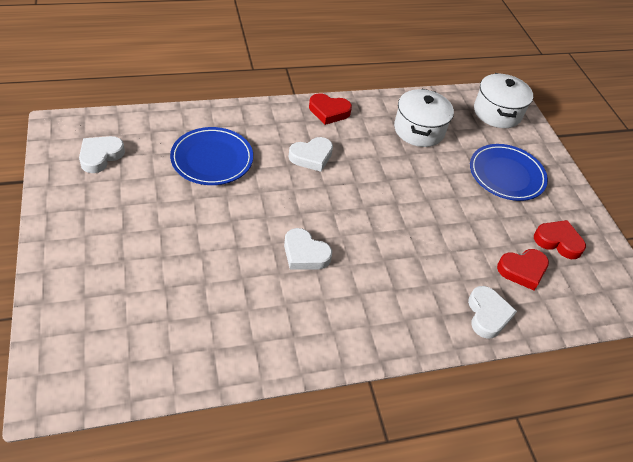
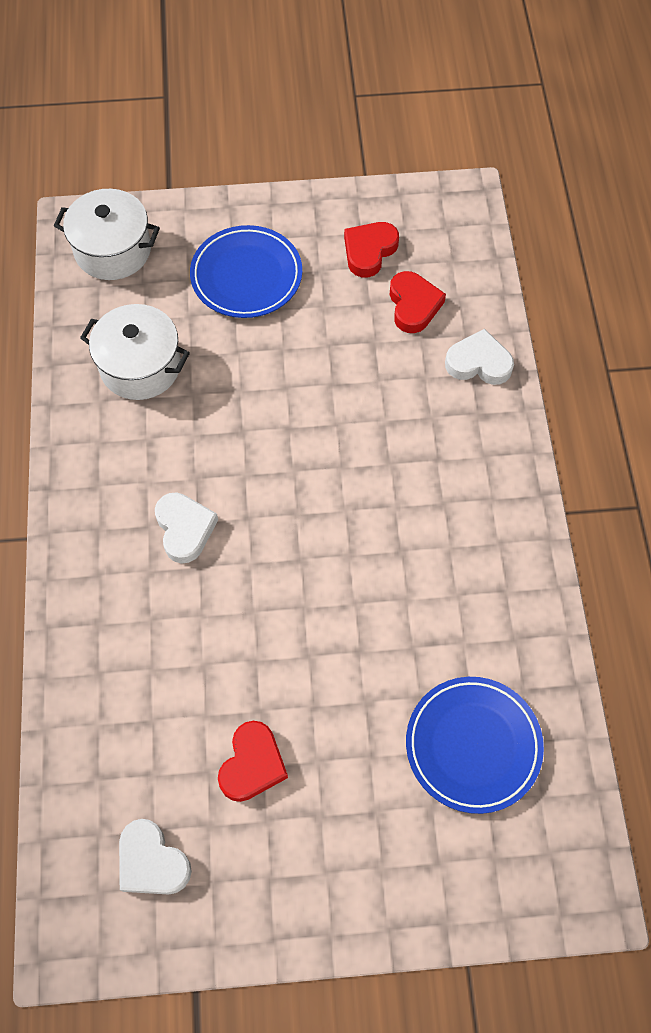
camera: 75 degrees left, 15 degrees up
(212, 159) = (176, 679): blue plate -> blue plate (473, 745)
(305, 254) = (375, 561): white heart -> none
(329, 111) = (81, 489): red heart -> red heart (252, 764)

